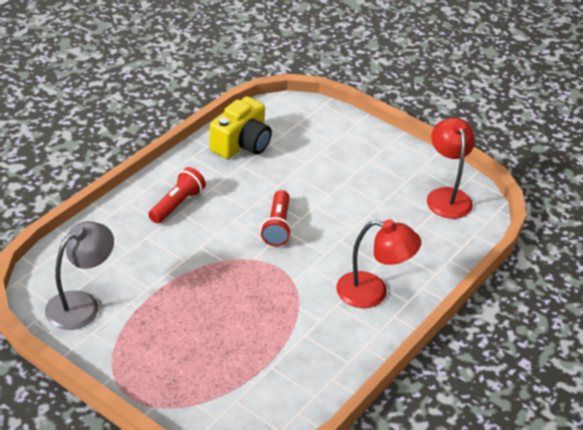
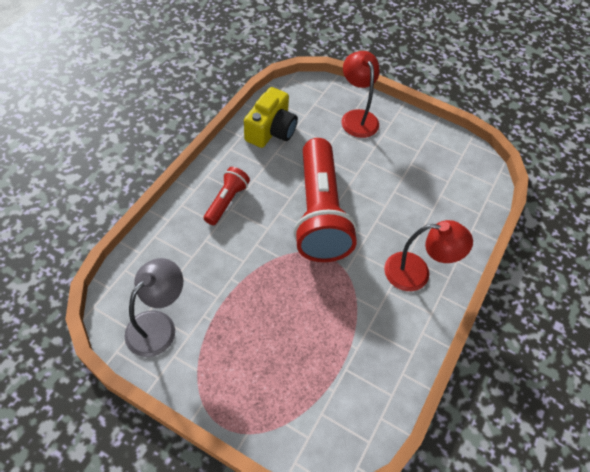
camera: 10 degrees left, 15 degrees up
(277, 227) = (319, 213): red flashlight -> red flashlight, size x2.16
(446, 196) = (455, 163): red lamp -> red lamp (357, 117)

